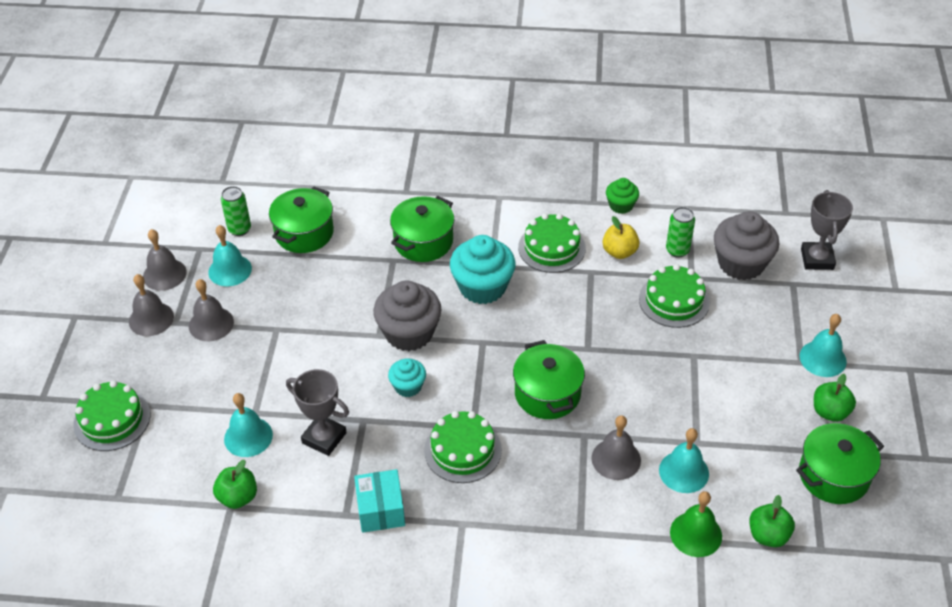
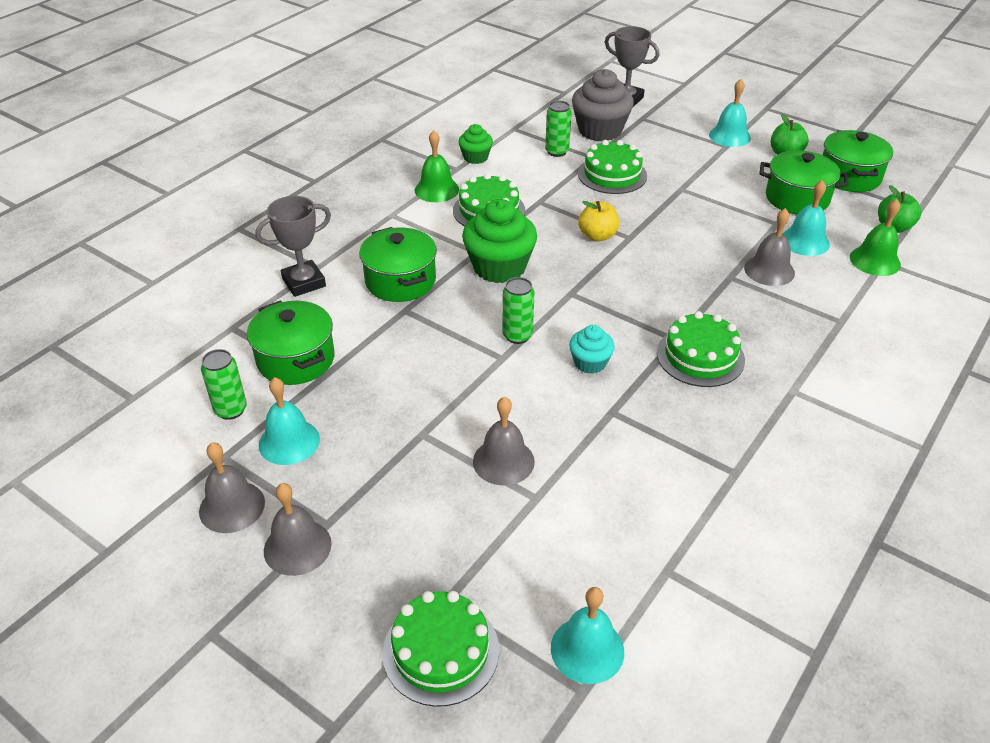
camera: 60 degrees left, 5 degrees down
(211, 324) = (361, 489): grey bell -> grey bell (503, 461)
(238, 497) = (657, 558): green apple -> none
(248, 436) = (569, 516): turquoise bell -> turquoise bell (587, 649)
(324, 438) = (616, 451): grey trophy -> grey trophy (304, 282)
(381, 510) = (744, 442): turquoise box -> none
(409, 333) = (517, 336): grey cupcake -> green can
(482, 287) = (499, 267): turquoise cupcake -> green cupcake
(547, 394) = (666, 279): green pot -> green pot (797, 198)
(554, 205) = (436, 189): none -> green bell
(619, 252) = (530, 179): yellow apple -> yellow apple (597, 236)

